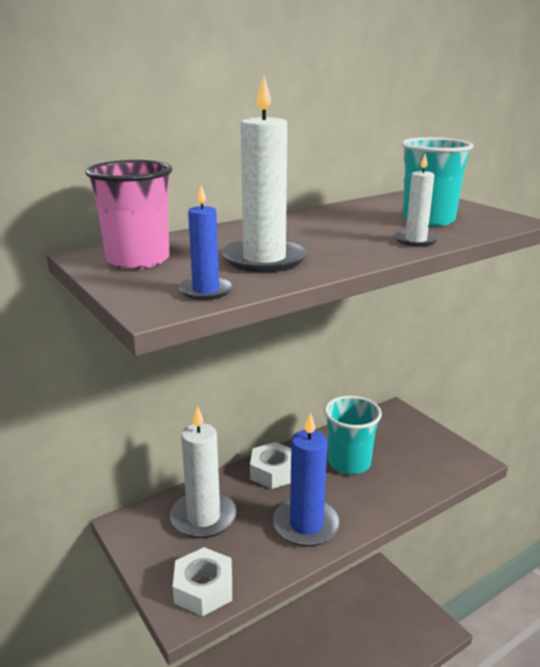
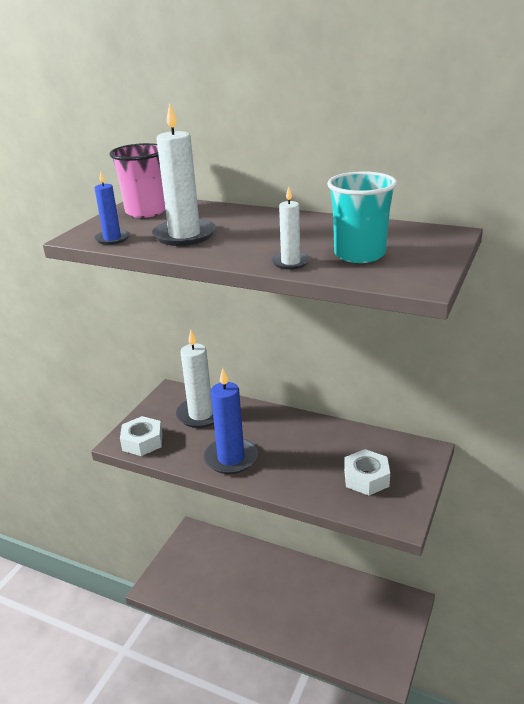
camera: 60 degrees right, 5 degrees up
(273, 472) = (273, 422): white nut -> white nut (366, 478)
(349, 463) = (321, 451): turquoise cup -> none

